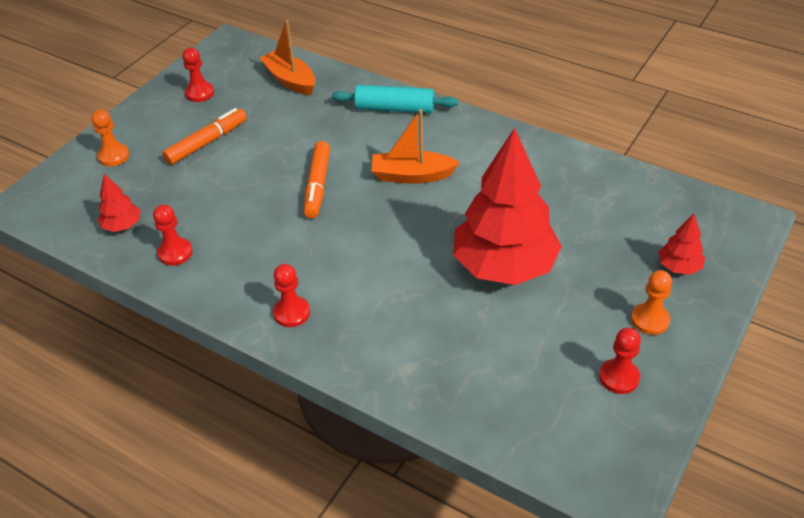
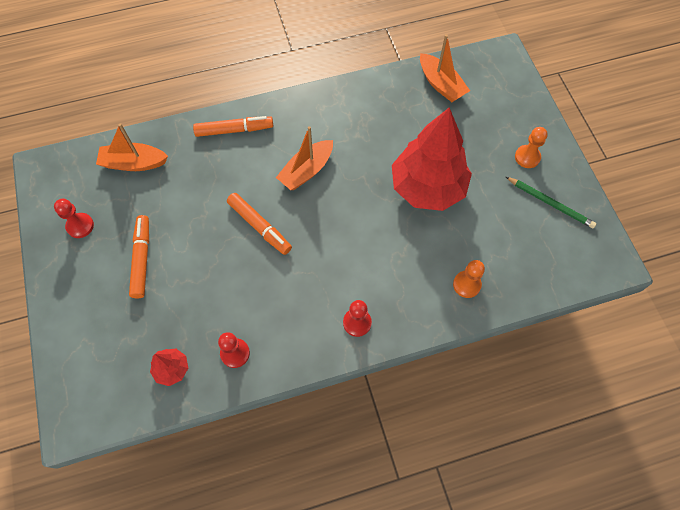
camera: 50 degrees left, 20 degrees up
(113, 156) = (87, 327): orange pawn -> orange pawn (466, 284)
(395, 108) = (234, 130): turquoise rolling pin -> orange marker
(619, 377) = (550, 203): red pawn -> green pencil
(638, 198) = (441, 84): none -> orange boat
(679, 267) = (505, 113): red tree -> none

